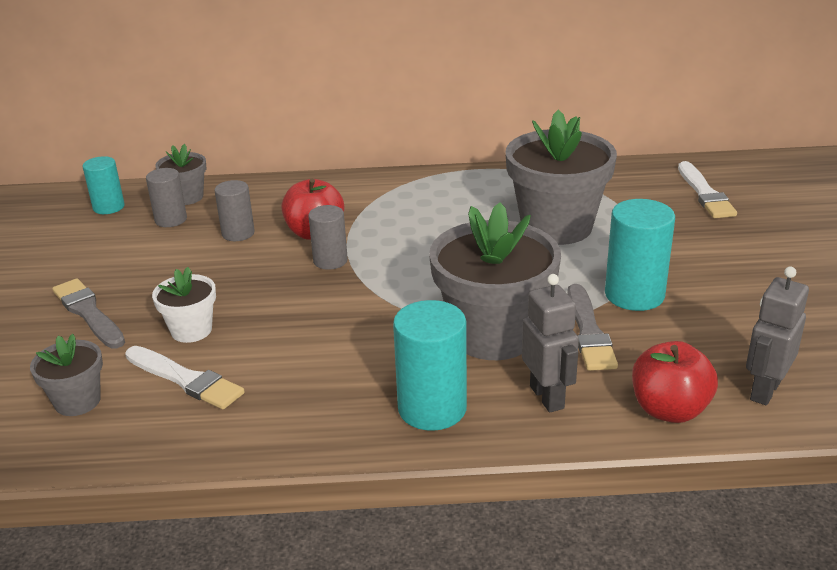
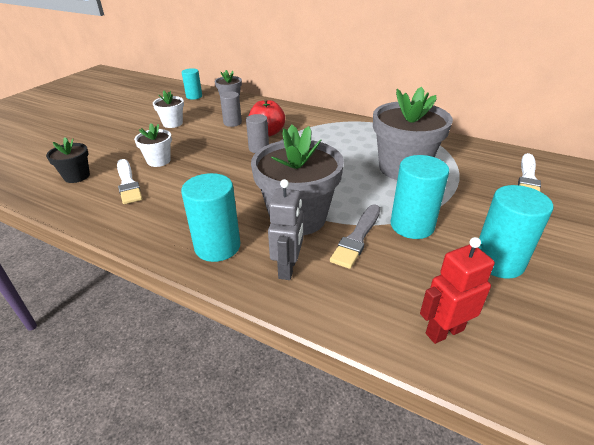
camera: 30 degrees right, 5 degrees up
(77, 401) = (77, 176): grey flower pot -> black flower pot
(88, 313) = (130, 139): grey brush -> none
(132, 264) = (172, 123): none -> white flower pot
(171, 220) = (212, 108): grey cylinder -> none
(669, 410) = (358, 313): red apple -> none
(754, 301) = (498, 262): none -> turquoise cylinder
(764, 390) = (444, 331): grey robot -> red robot

